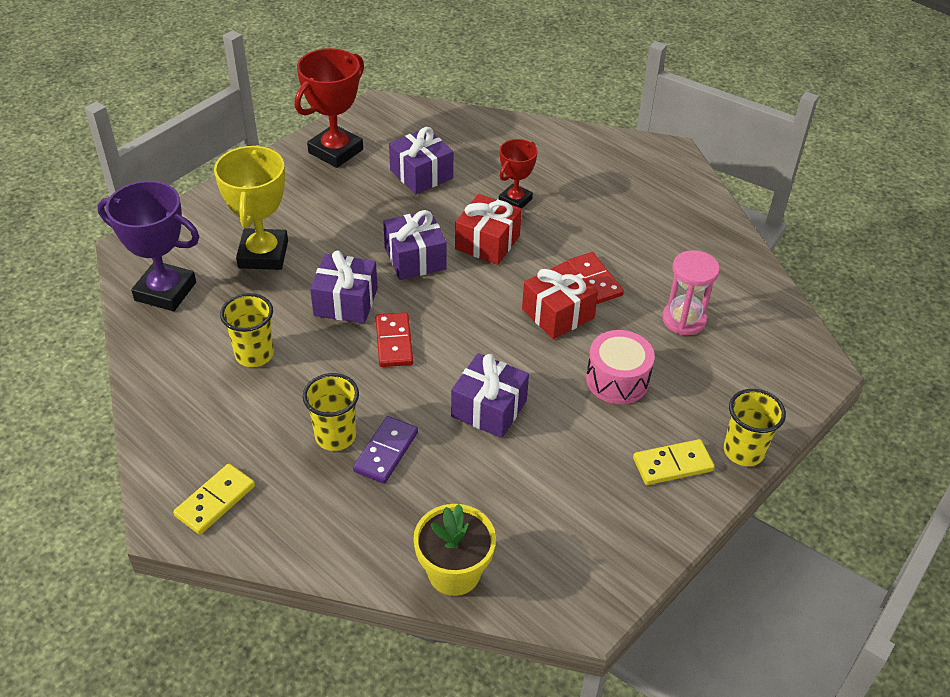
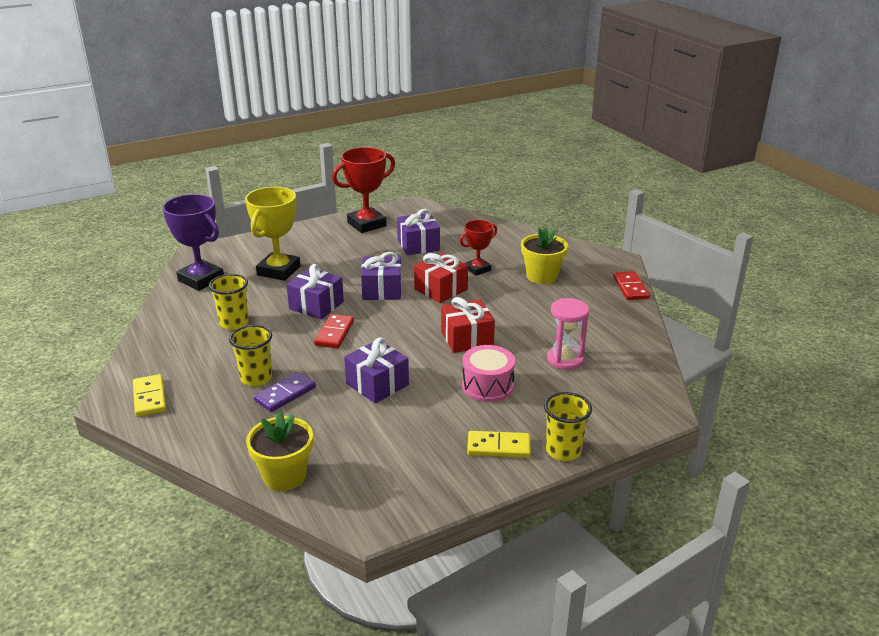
camera: 20 degrees right, 15 degrees down
(215, 501) = (149, 397): yellow domino -> yellow domino turned 75 degrees counterclockwise
(594, 280) = (508, 324): red domino -> red domino (631, 288)
(596, 196) = (542, 276): none -> yellow flower pot

